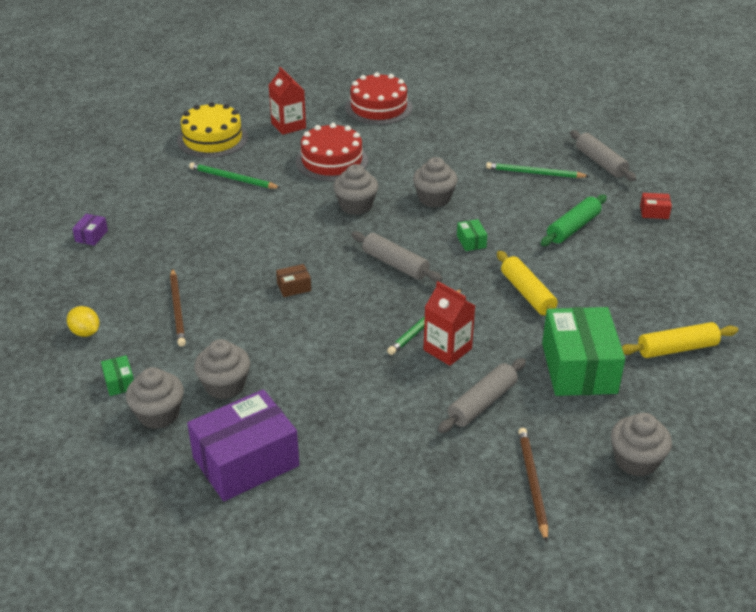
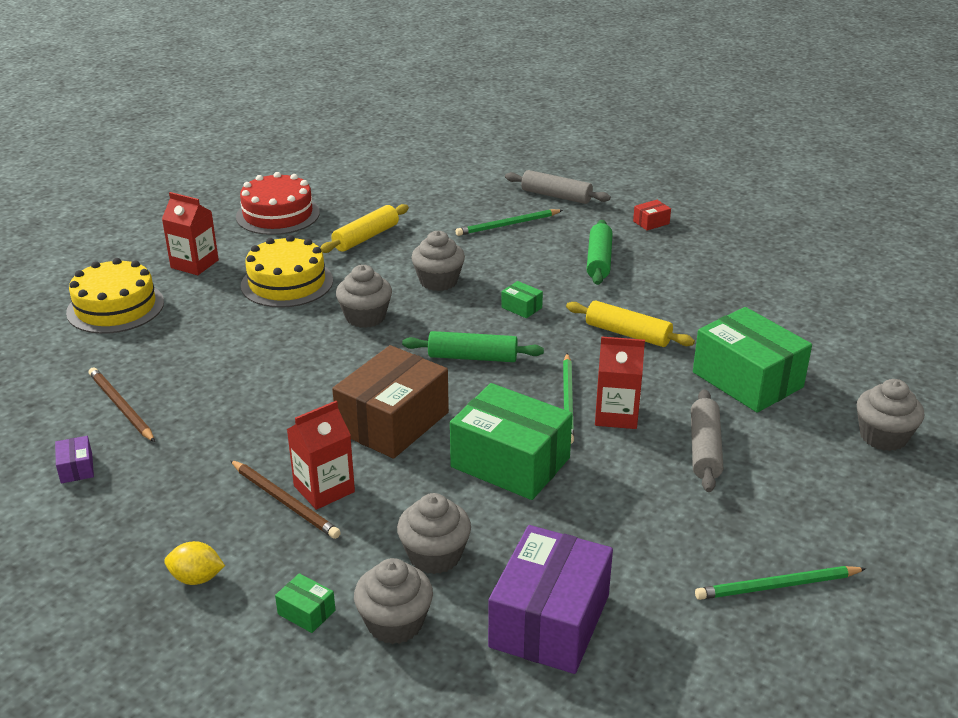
camera: 35 degrees left, 5 degrees down
(207, 312) = (324, 489): none -> red carton
(232, 178) = (190, 340): green pencil -> green pencil (777, 586)
(294, 287) = (393, 422): brown box -> brown box, size x2.44
(331, 161) = (287, 283): red cake -> yellow cake
(337, 348) = (510, 462): none -> green box
(395, 264) = (472, 357): grey rolling pin -> green rolling pin
(532, 483) = (829, 498): brown pencil -> brown pencil (121, 407)
(677, 348) = (803, 328): yellow rolling pin -> yellow rolling pin (366, 237)

